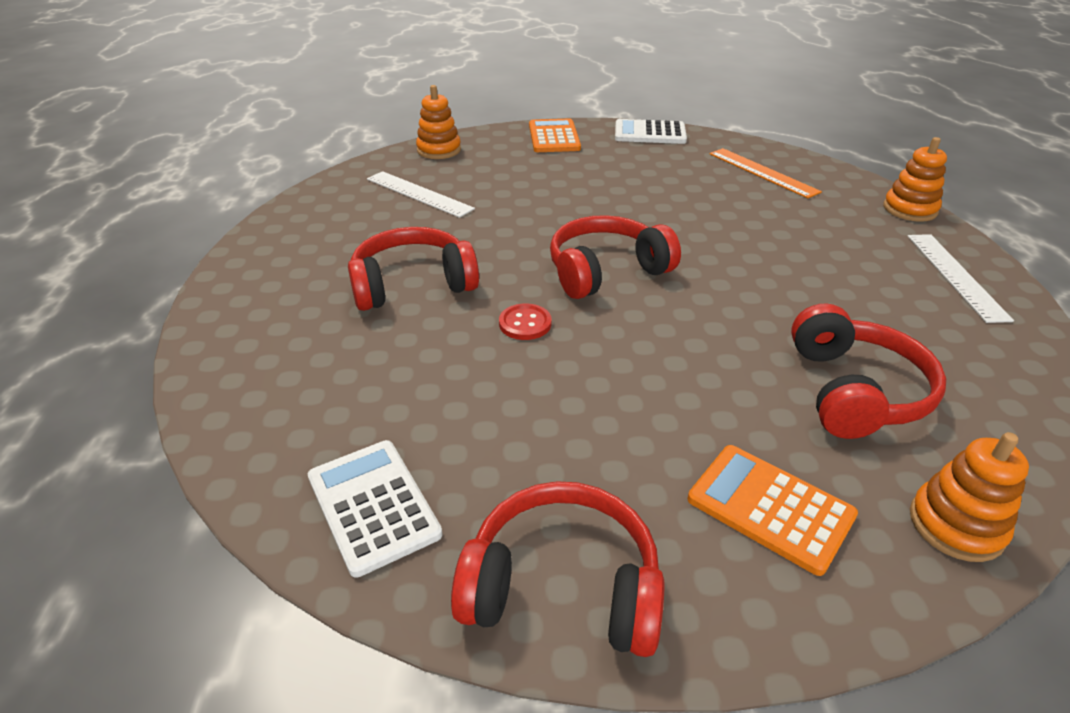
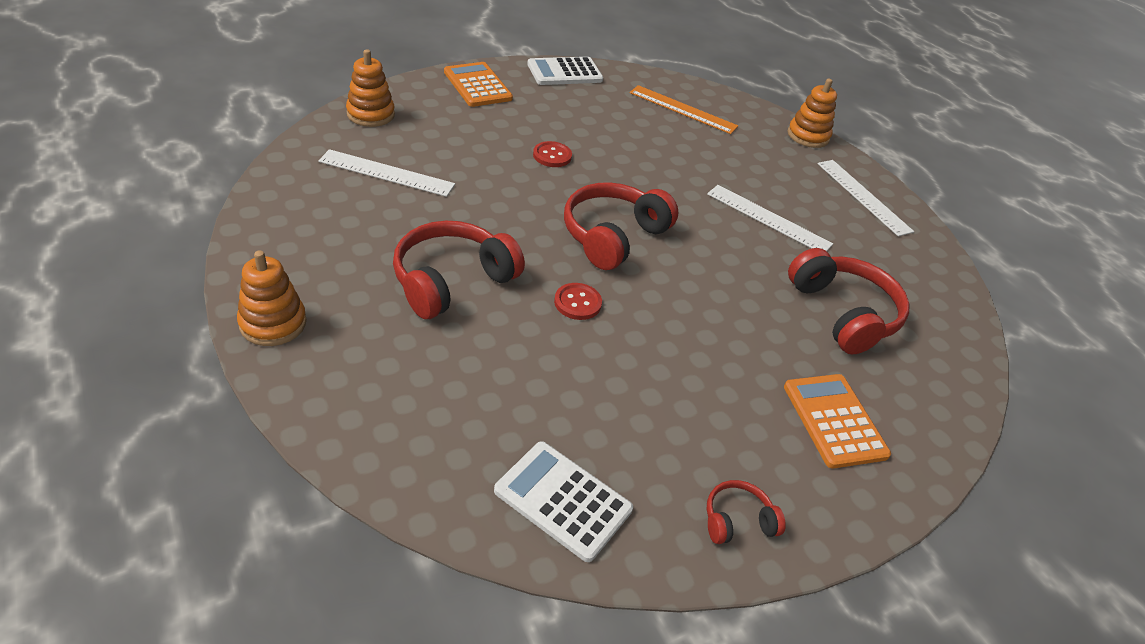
camera: 30 degrees left, 5 degrees up
(562, 586) = (737, 520): red headphones -> red headphones, size x0.50
(588, 197) = (552, 156): none -> red button
(770, 507) = (834, 420): orange calculator -> orange calculator turned 60 degrees clockwise
(807, 280) = (768, 219): none -> white ruler
(956, 525) = (943, 402): orange stacking toy -> orange stacking toy (273, 323)

